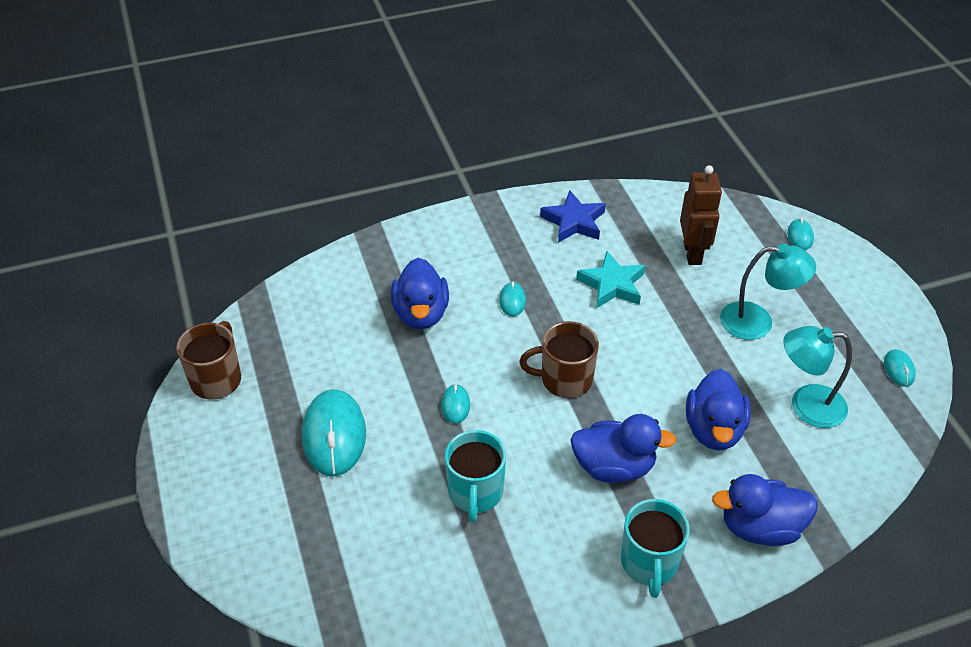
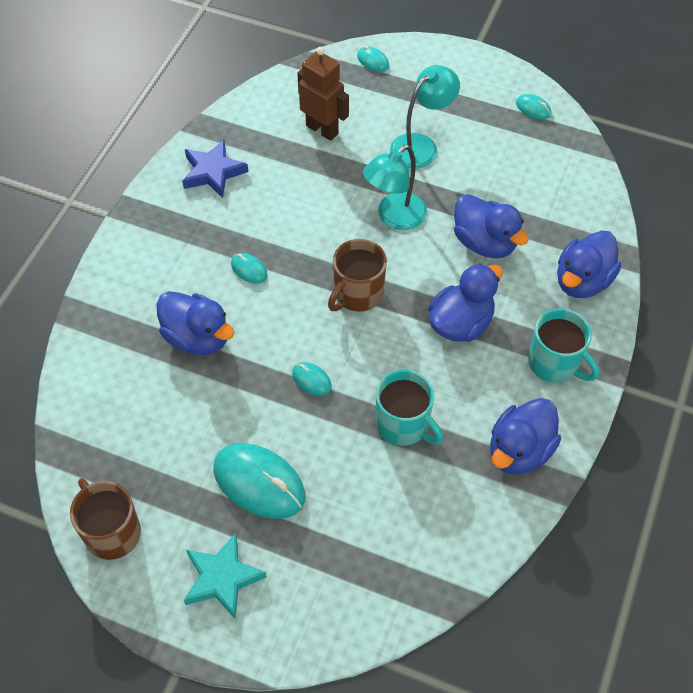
camera: 50 degrees left, 10 degrees up
(533, 594) = (519, 451): none -> blue duck
(612, 284) = (300, 198): turquoise star -> turquoise star (222, 578)
(806, 405) = (514, 178): turquoise lamp -> turquoise lamp (394, 217)

